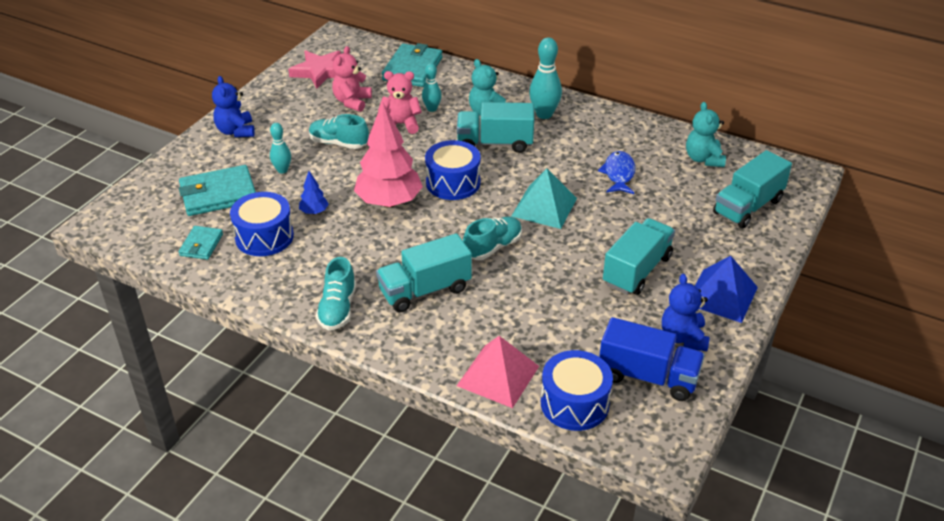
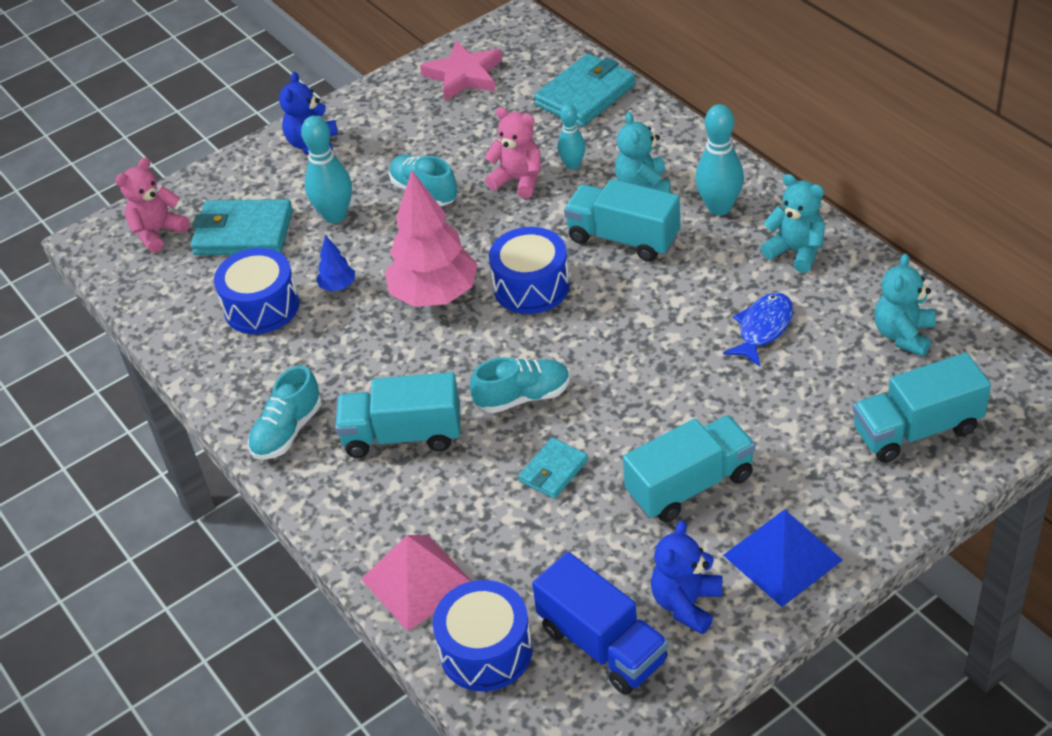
camera: 30 degrees right, 5 degrees up
(201, 245) = (187, 299): turquoise wallet -> turquoise wallet (553, 471)
(282, 170) = (335, 215): turquoise bowling pin -> turquoise bowling pin, size x1.63
(352, 102) = (477, 131): pink teddy bear -> pink teddy bear (158, 232)
(544, 207) = (627, 354): turquoise pyramid -> none
(608, 128) = (796, 251): none -> turquoise teddy bear

